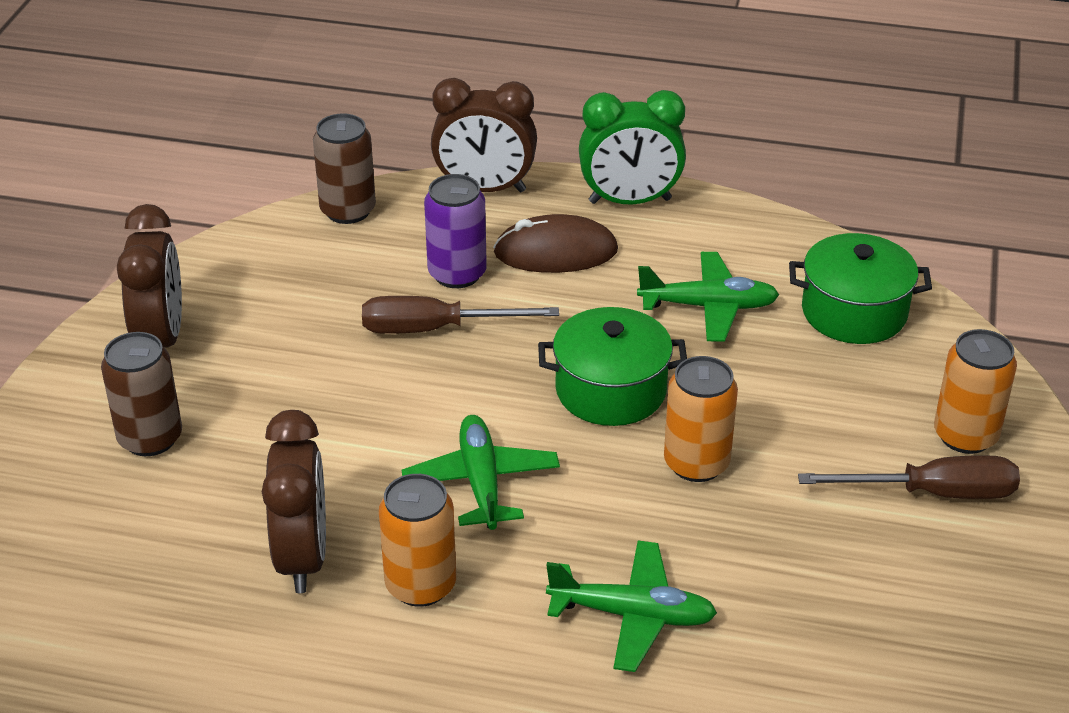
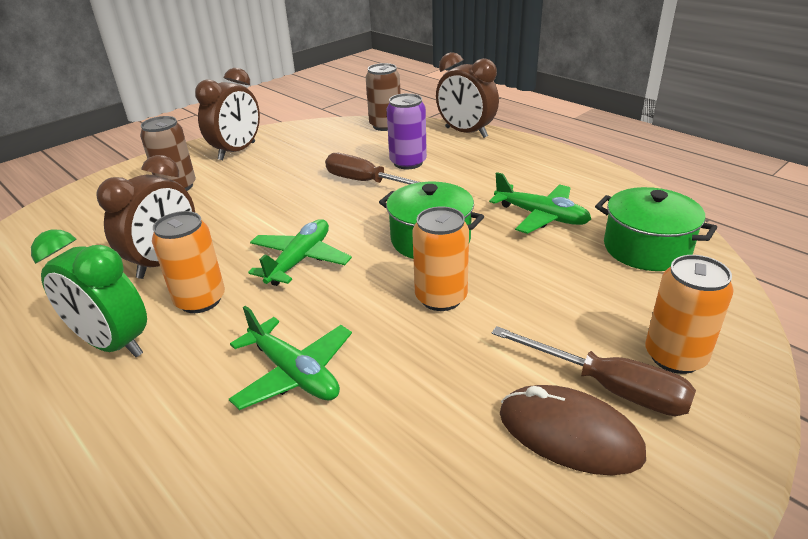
camera: 35 degrees right, 5 degrees down
(555, 252) = (474, 167): brown mouse -> brown mouse (569, 434)
(630, 201) = (544, 156): green clock -> green clock (113, 344)

